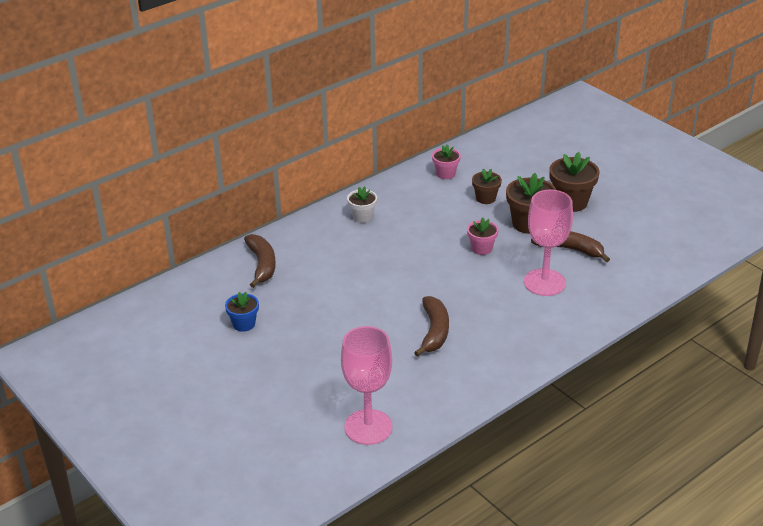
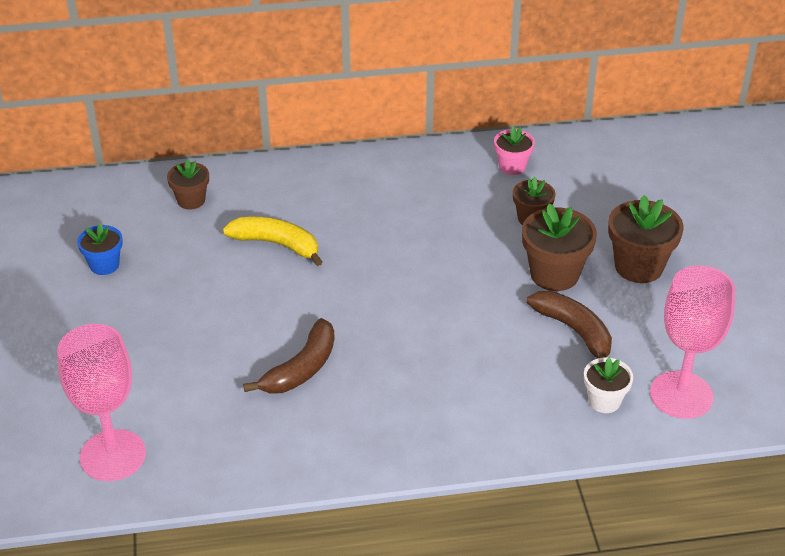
camera: 30 degrees right, 5 degrees up
(262, 265) = (191, 200): brown banana -> brown flower pot
(346, 269) = (277, 244): none -> yellow banana
(362, 217) = (359, 184): white flower pot -> white flower pot (604, 401)
(481, 248) = (462, 283): pink flower pot -> none
(544, 282) = (498, 363): pink goblet -> pink goblet (681, 395)

